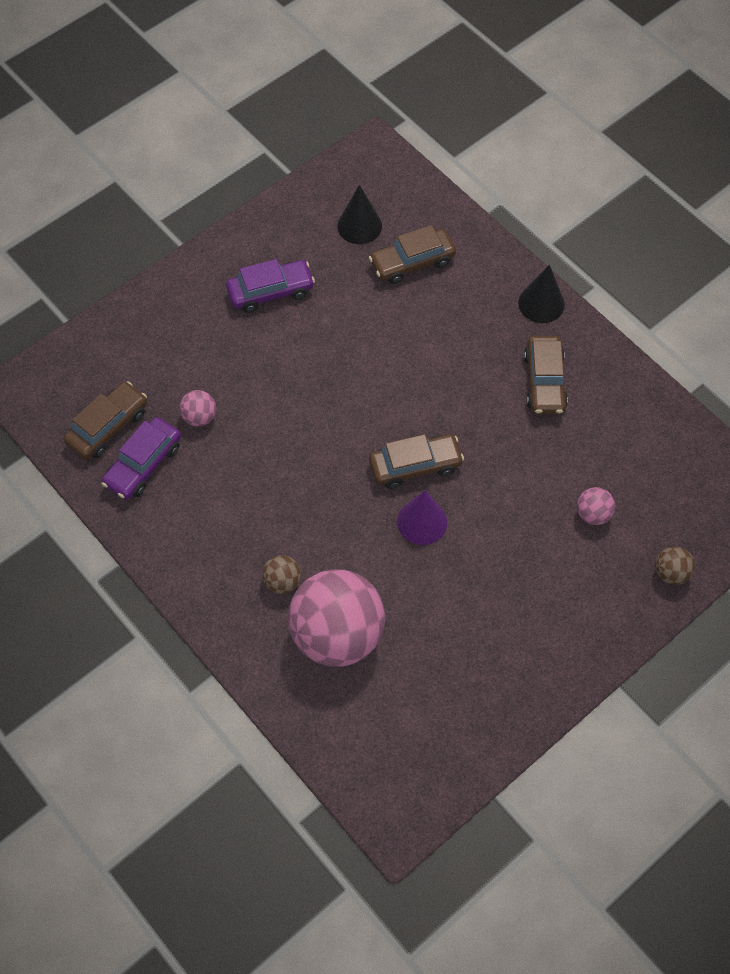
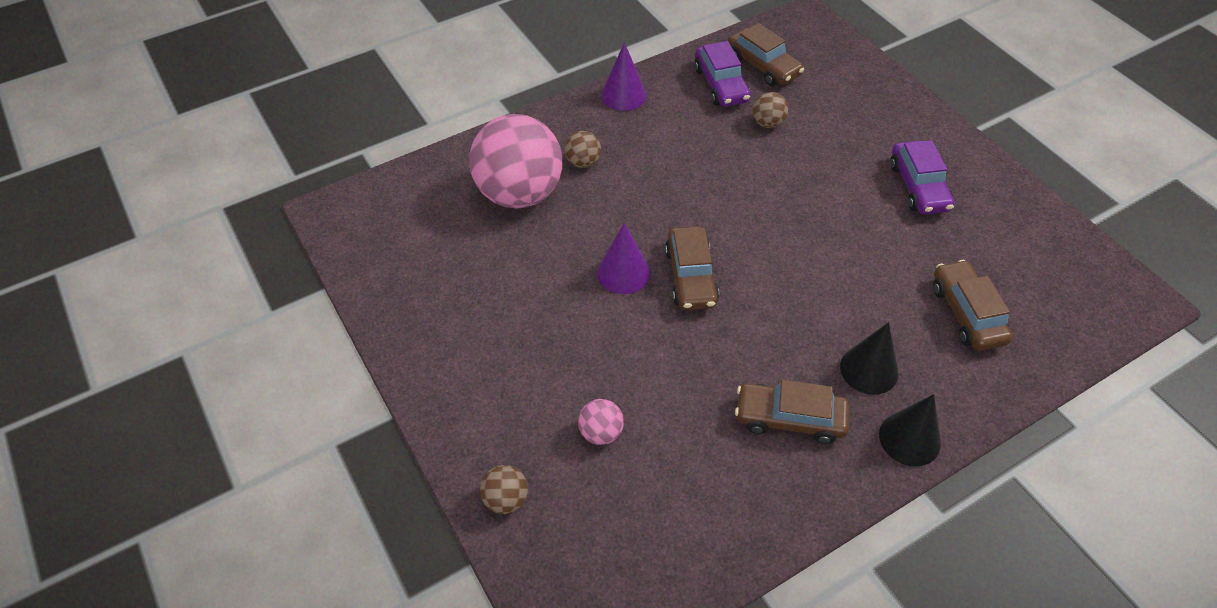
camera: 100 degrees right, 10 degrees down
(143, 464) = (721, 85): purple car -> purple car turned 150 degrees counterclockwise
(171, 558) = (623, 95): none -> purple cone
(199, 417) = (767, 123): pink ball -> brown ball
(359, 226) = (1017, 271): black cone -> black cone (869, 369)

